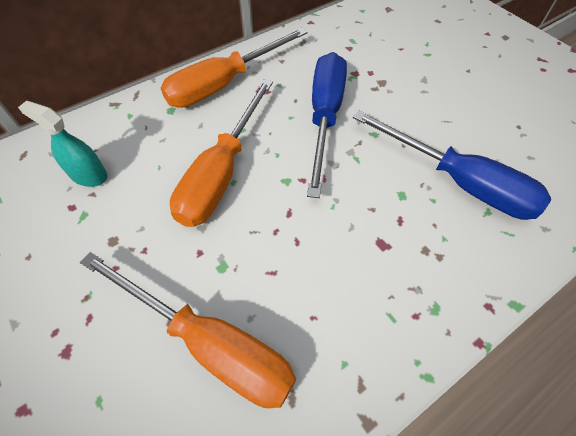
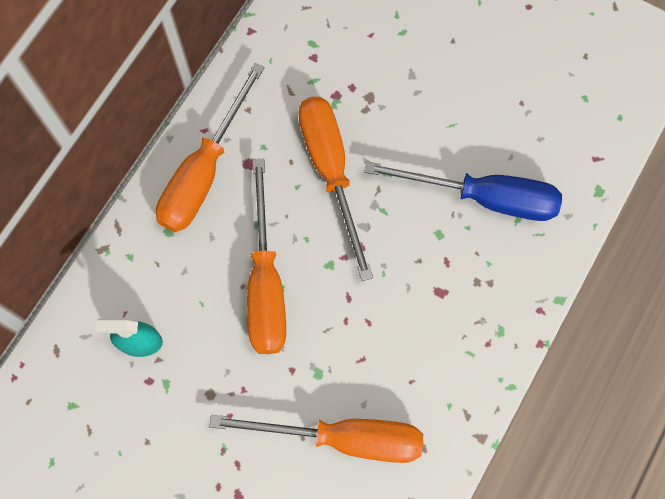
camera: 25 degrees left, 15 degrees up
(324, 117) = (331, 172): blue screwdriver -> orange screwdriver

